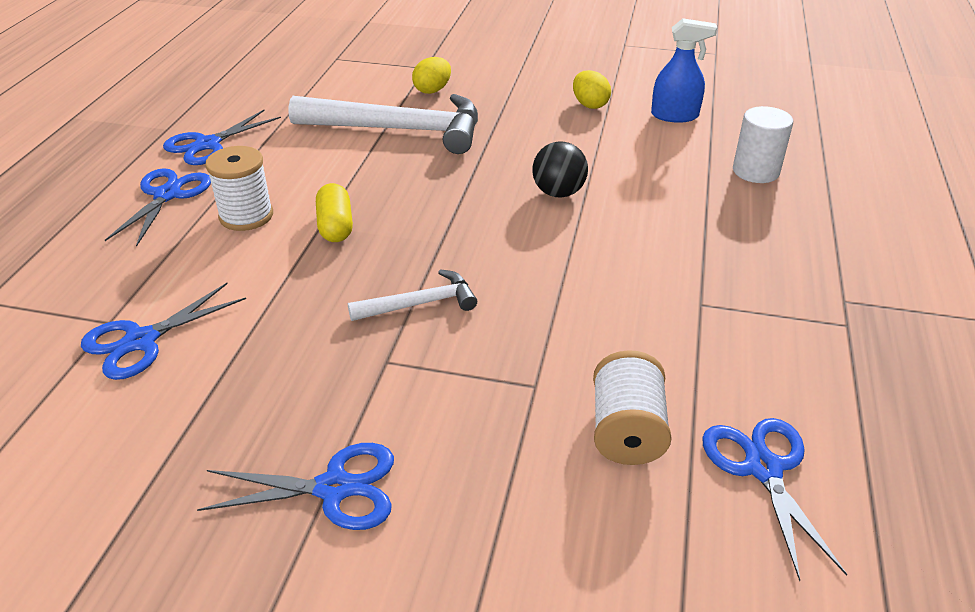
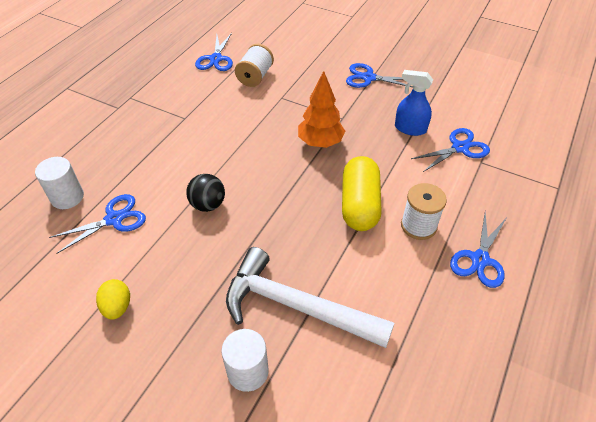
camera: 165 degrees left, 10 degrees up
(208, 144) = (464, 322): blue scissors -> blue scissors (114, 219)
(335, 226) = (359, 204): yellow capsule -> yellow capsule, size x1.70
(419, 304) = (320, 142): white hammer -> orange tree
(432, 90) = (248, 371): yellow egg -> white cylinder
(675, 115) = (61, 273): blue spray bottle -> blue spray bottle (410, 128)

